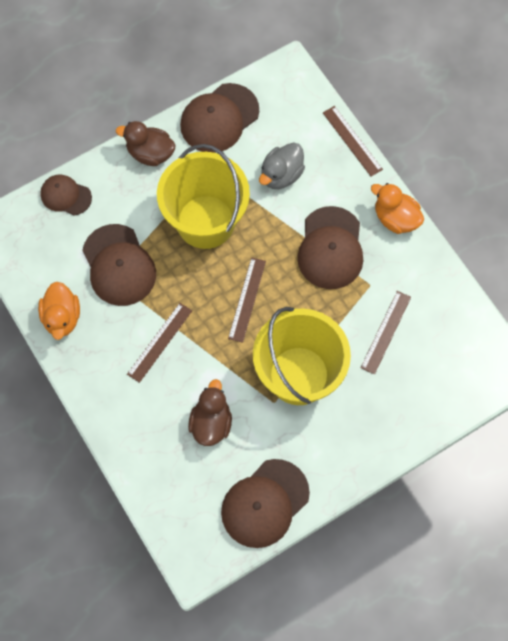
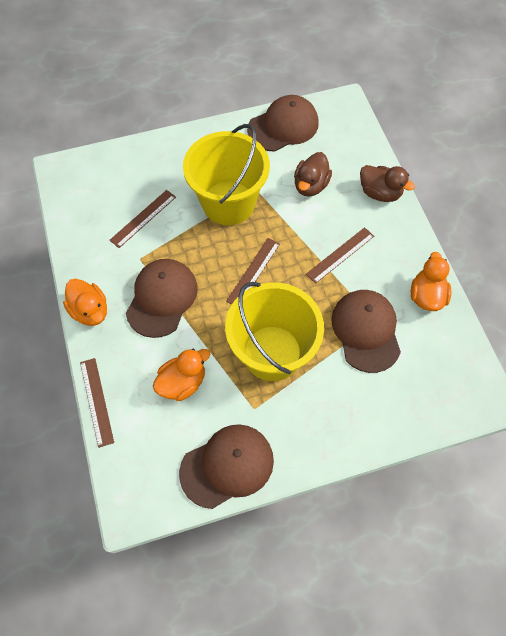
camera: 165 degrees left, 5 degrees down
(65, 196) = (410, 416): brown cap -> none
(150, 153) = (312, 442): brown duck -> brown duck (380, 193)
(281, 175) = (182, 382): grey duck -> orange duck

